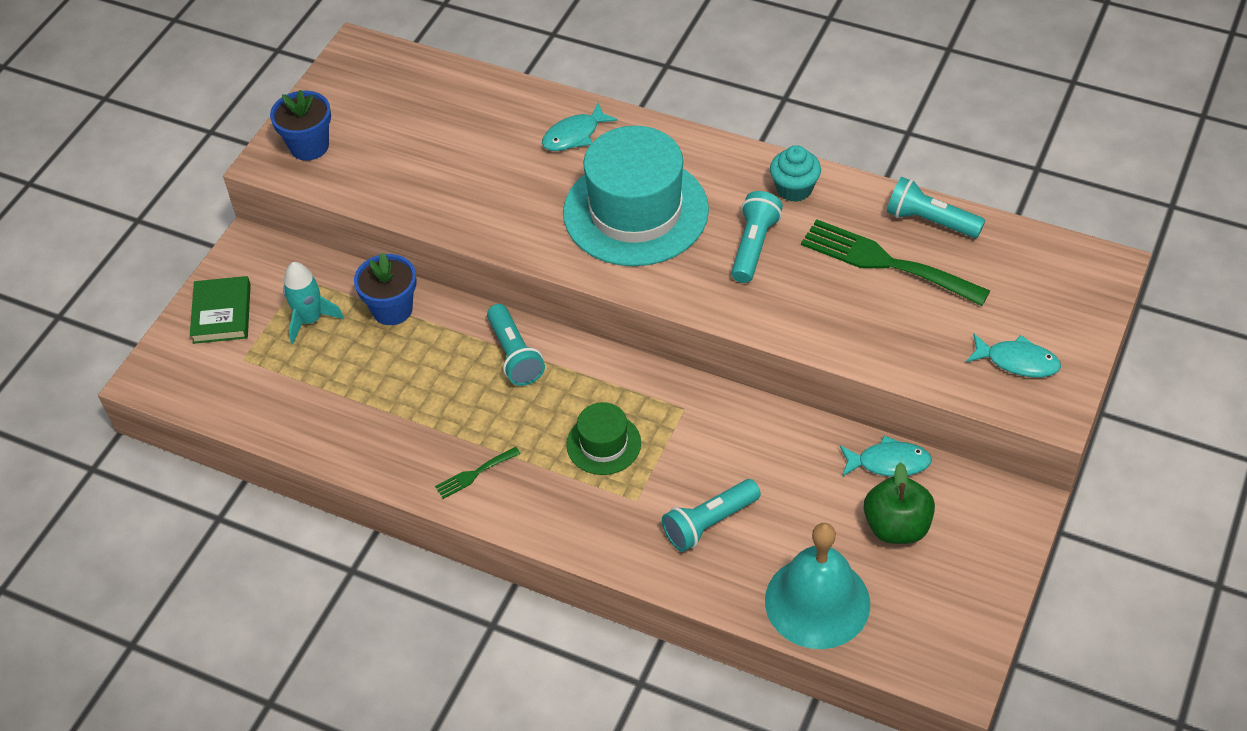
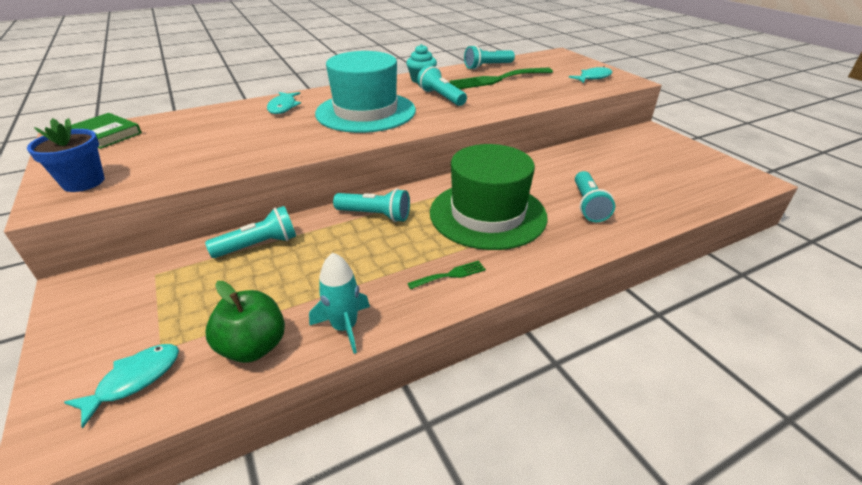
camera: 55 degrees left, 15 degrees down
(222, 313) = (96, 337): green book -> green book (106, 134)
(310, 320) = (197, 288): turquoise rocket -> turquoise rocket (344, 327)
(392, 309) = (259, 245): blue flower pot -> turquoise flashlight
(474, 474) = (450, 275): green fork -> green fork turned 120 degrees counterclockwise
(603, 444) = (487, 214): green hat -> green hat, size x2.06
(817, 602) = (677, 197): turquoise bell -> none
(888, 462) = (594, 146): turquoise fish -> turquoise fish (134, 380)
(896, 527) = (639, 159): green apple -> green apple (254, 347)

